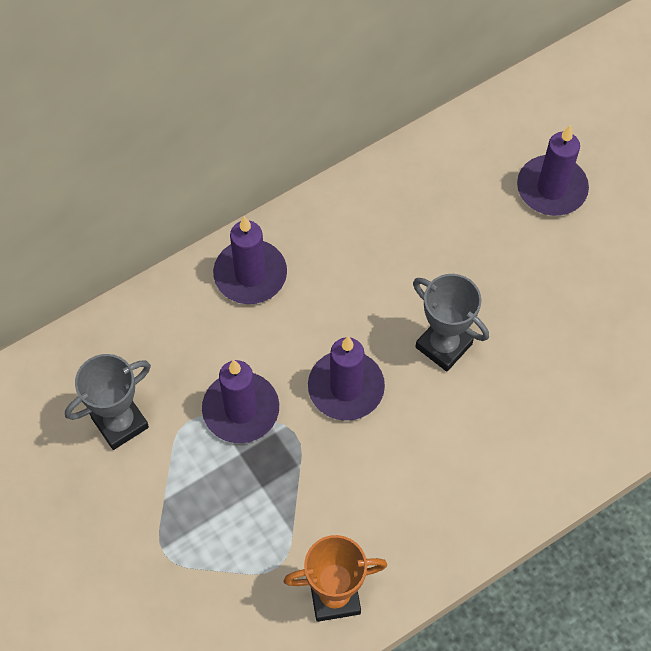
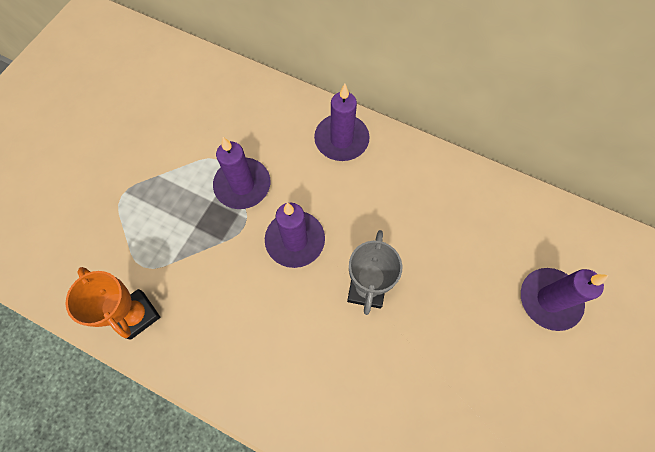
camera: 60 degrees right, 5 degrees up
(120, 423) = (197, 124): grey trophy -> none

